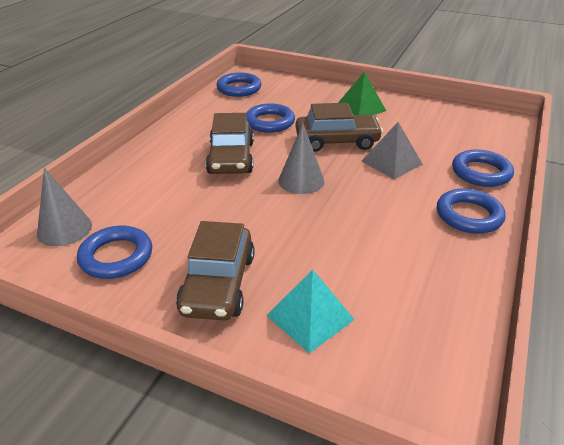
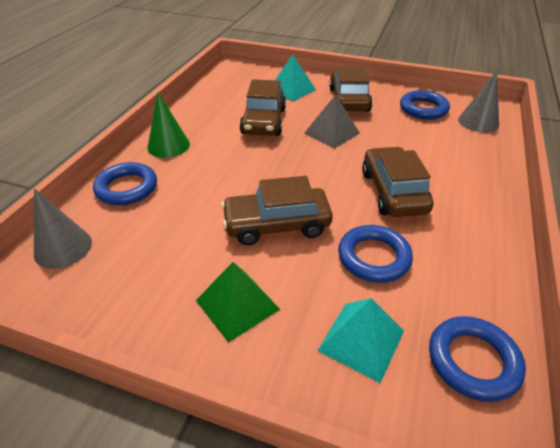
camera: 175 degrees right, 5 degrees up
(292, 95) = (361, 340): none -> turquoise pyramid
(301, 180) = (311, 169): grey cone -> grey cone (63, 247)
(356, 246) = (264, 121): none -> brown car
(391, 162) = (217, 196): grey pyramid -> grey pyramid (332, 133)
(469, 215) = (168, 145): blue ring -> green cone

